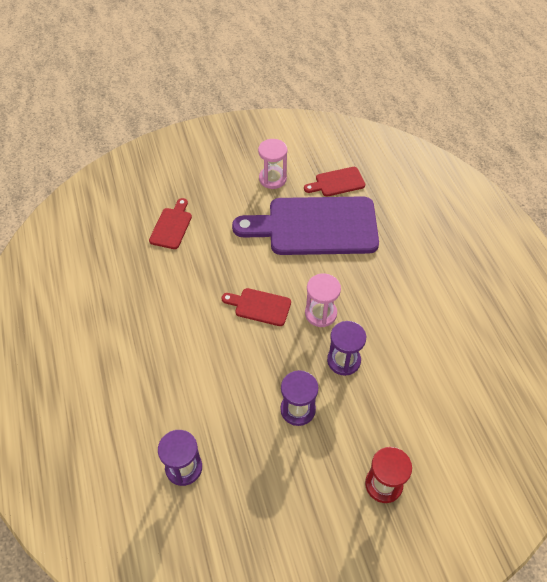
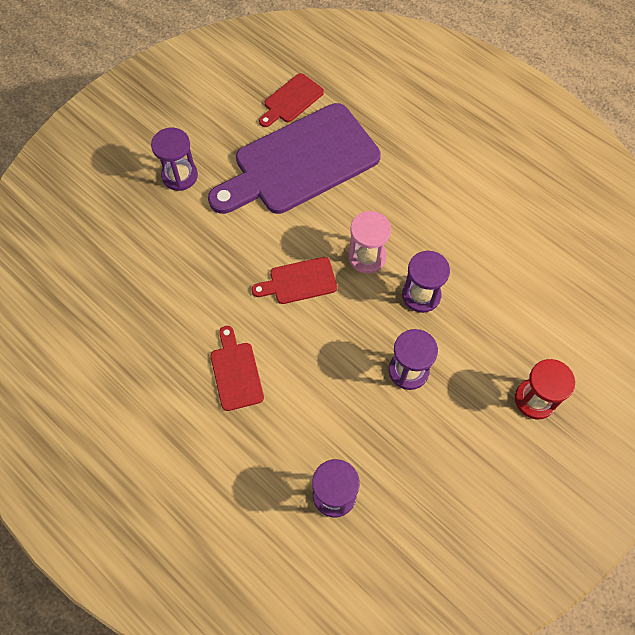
camera: 30 degrees left, 10 degrees up
(172, 226) = (140, 238): red cutting board -> red cutting board (236, 372)
(225, 198) = (179, 176): none -> purple hourglass
(272, 179) = (218, 128): pink hourglass -> none

